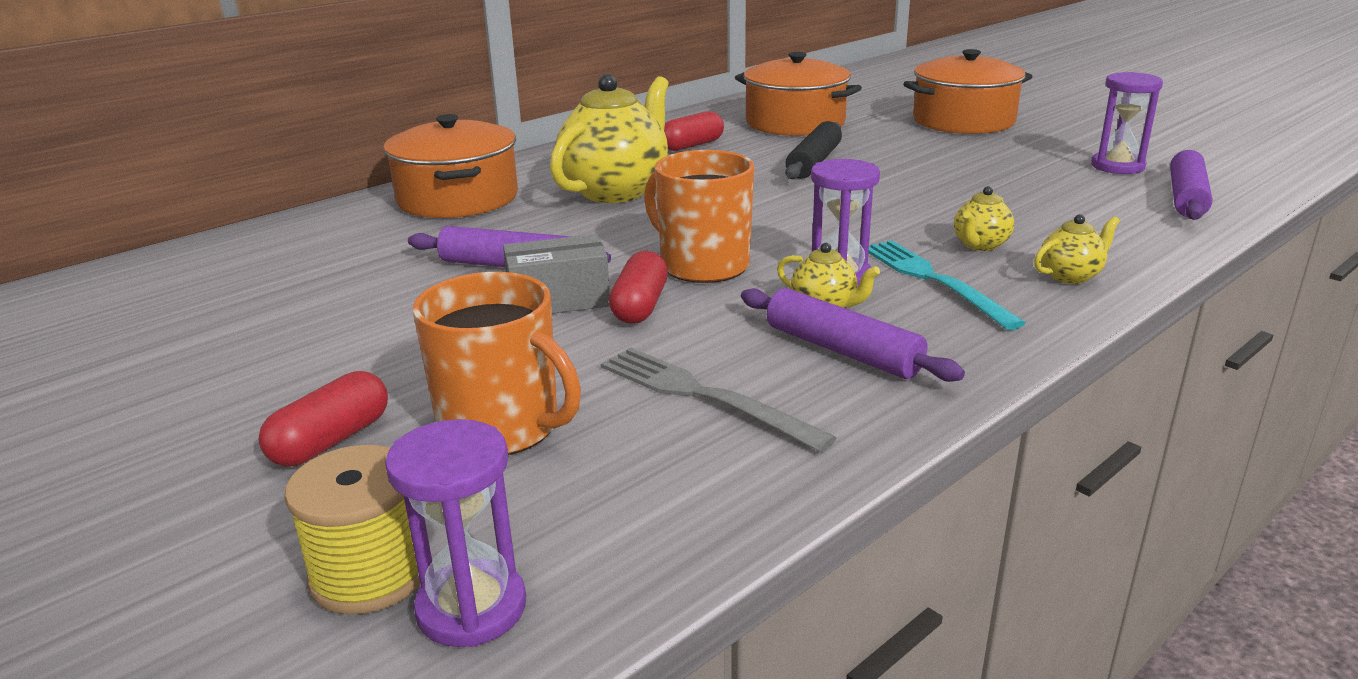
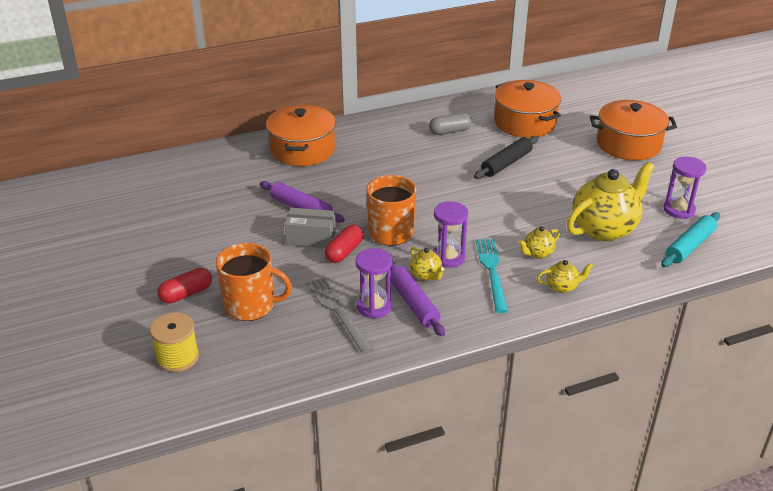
camera: 20 degrees right, 10 degrees up
(471, 608) = (204, 380): purple hourglass -> purple hourglass (374, 306)
(502, 428) = (251, 305): orange mug -> orange mug turned 45 degrees counterclockwise
(616, 191) = (384, 163): yellow teapot -> yellow teapot (604, 229)
(692, 145) = (450, 131): red capsule -> grey capsule
(1186, 197) = (689, 246): purple rolling pin -> turquoise rolling pin

